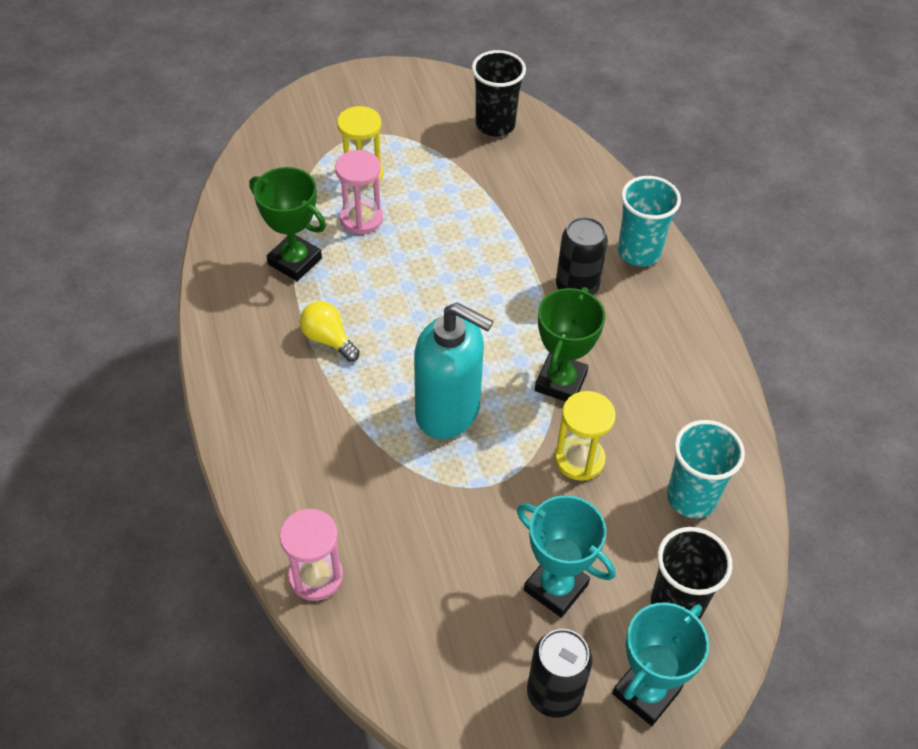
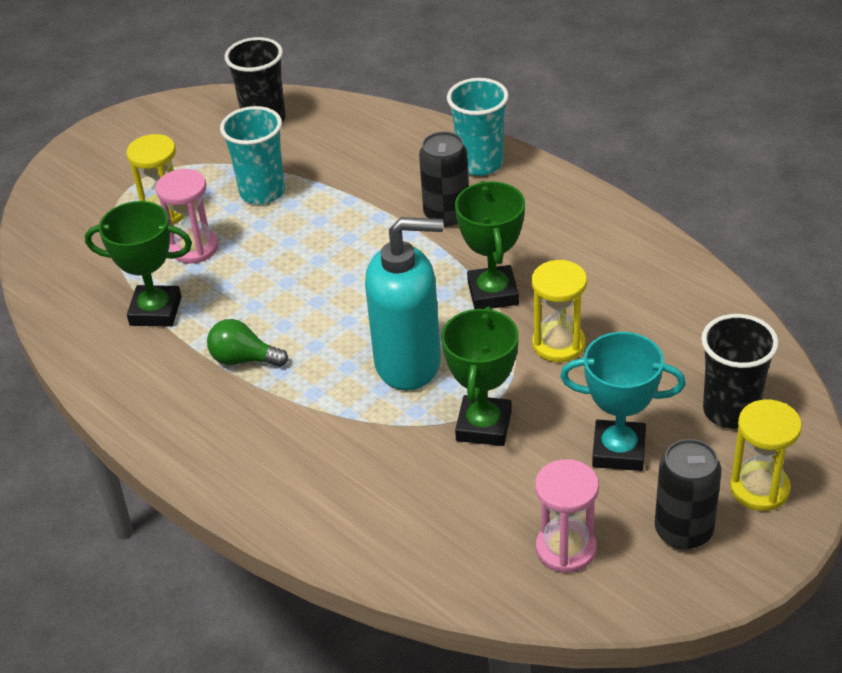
camera: 25 degrees left, 10 degrees down
(316, 576) = (392, 554): pink hourglass -> pink hourglass (566, 549)
(328, 339) = (244, 359): yellow light bulb -> green light bulb
(465, 502) = (484, 426): none -> green trophy
(646, 692) = (759, 488): turquoise trophy -> yellow hourglass
(691, 497) = (678, 326): turquoise cup -> turquoise cup (262, 192)

